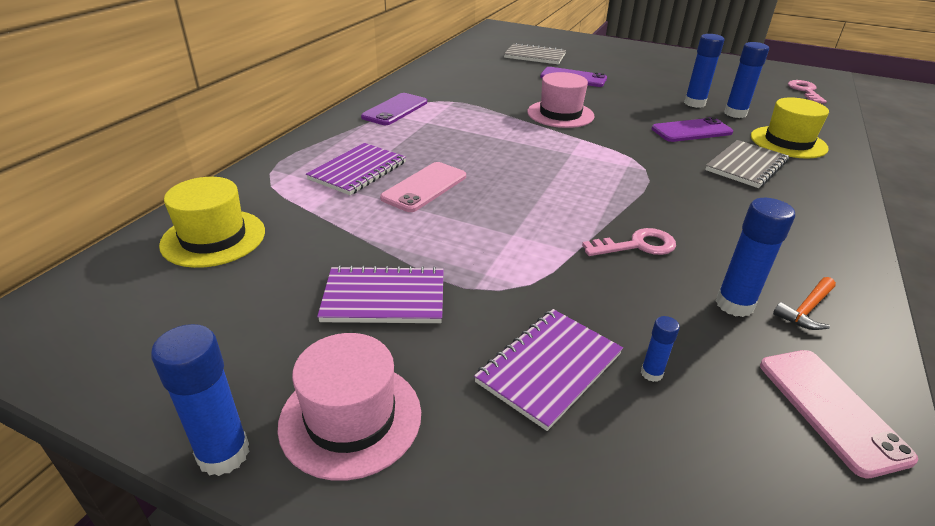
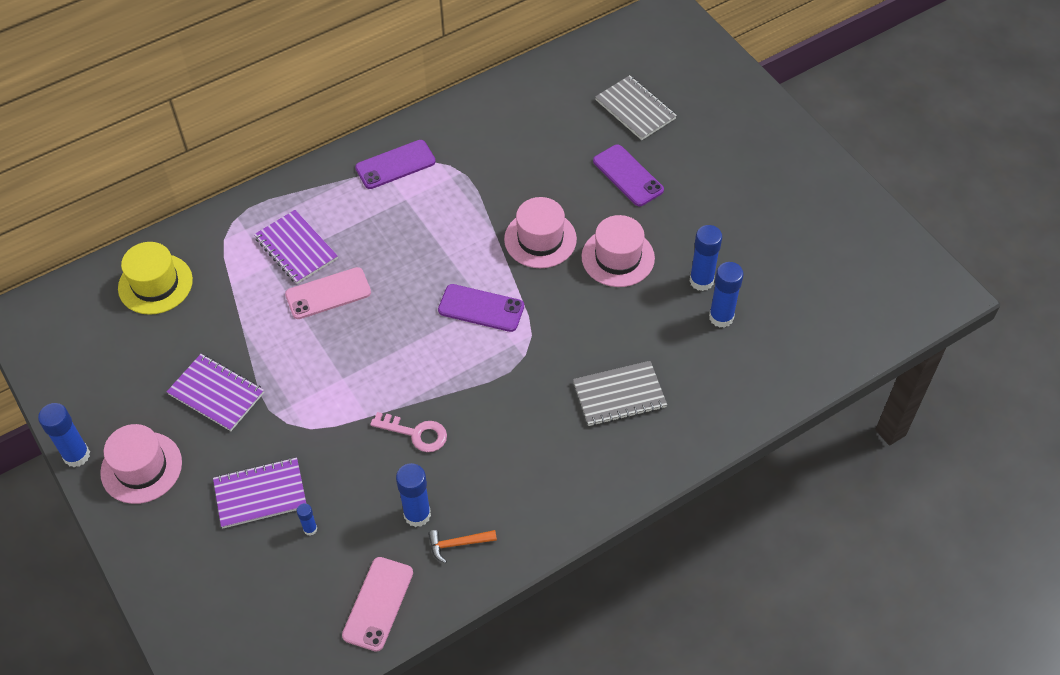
camera: 35 degrees right, 20 degrees up
(358, 171) = (296, 248): purple notebook -> purple notebook turned 75 degrees clockwise
(626, 108) = (618, 257): none -> pink hat
(691, 131) = (636, 323): purple phone -> purple phone (481, 308)
(788, 142) = (709, 384): yellow hat -> none
(805, 91) = (867, 314): pink key -> none

